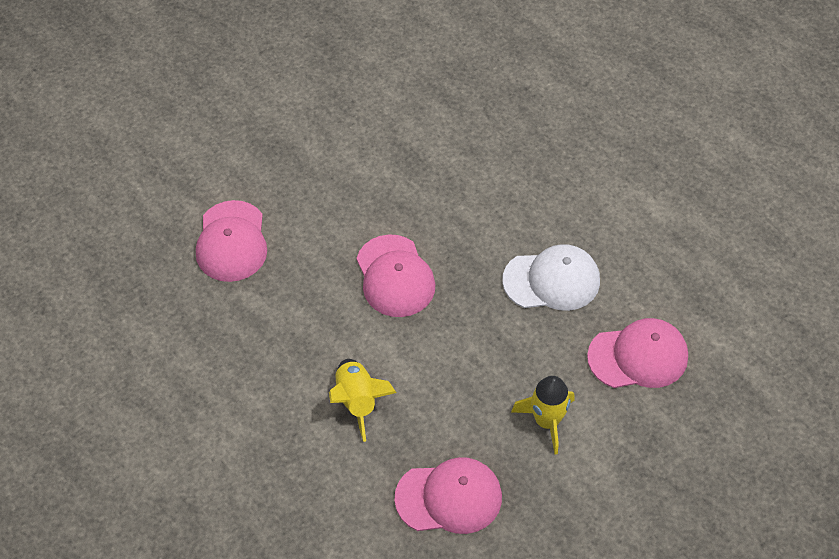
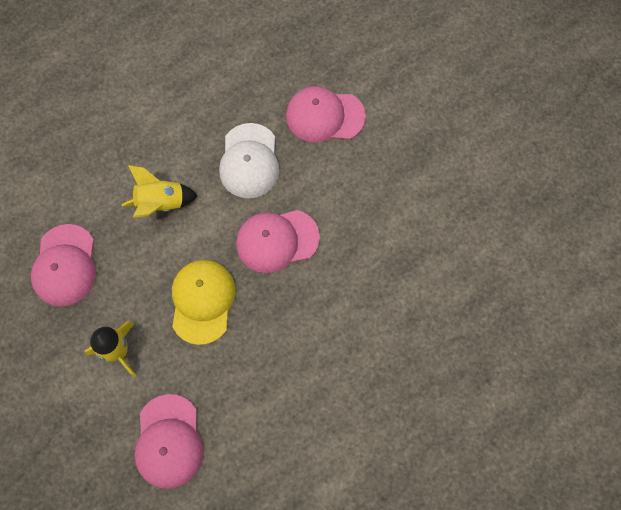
camera: 95 degrees right, 15 degrees up
(476, 342) = (202, 301): none -> yellow cap
(551, 280) = (258, 374): white cap -> white cap (249, 161)

